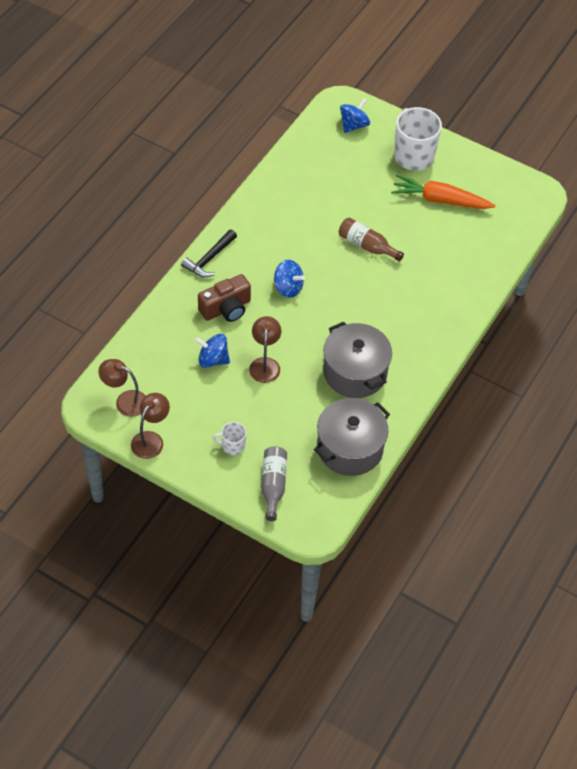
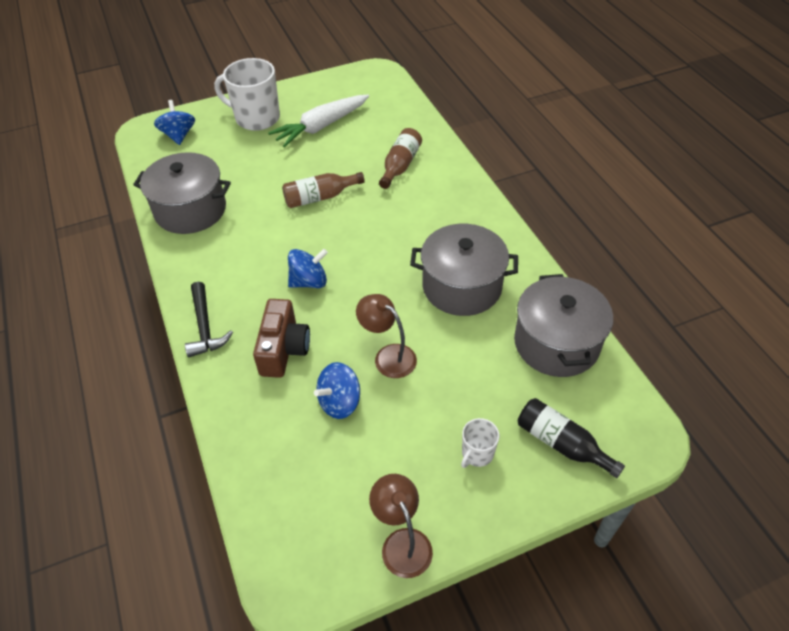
camera: 50 degrees left, 5 degrees down
(125, 401) = (319, 537): brown lamp -> none
(273, 485) = (561, 443): grey bottle -> black bottle
(292, 184) = (190, 210): none -> grey pot
(440, 200) = (321, 127): orange carrot -> white carrot
(442, 272) = (400, 165): none -> brown bottle

